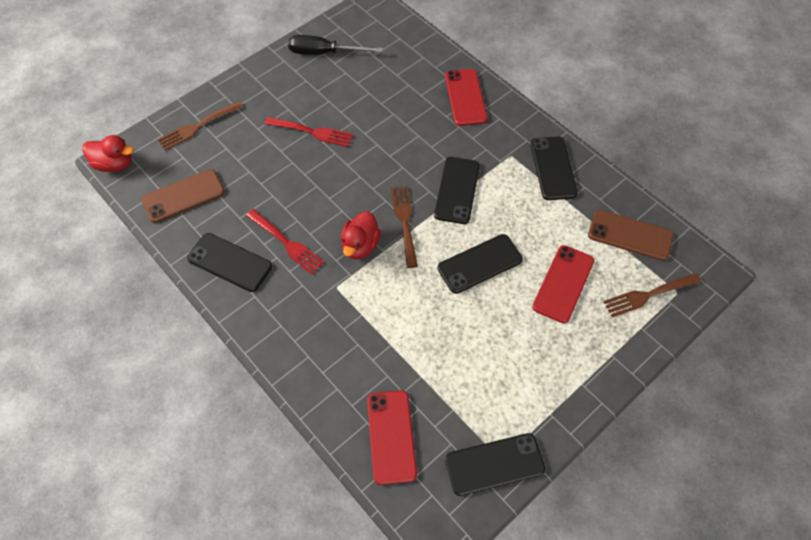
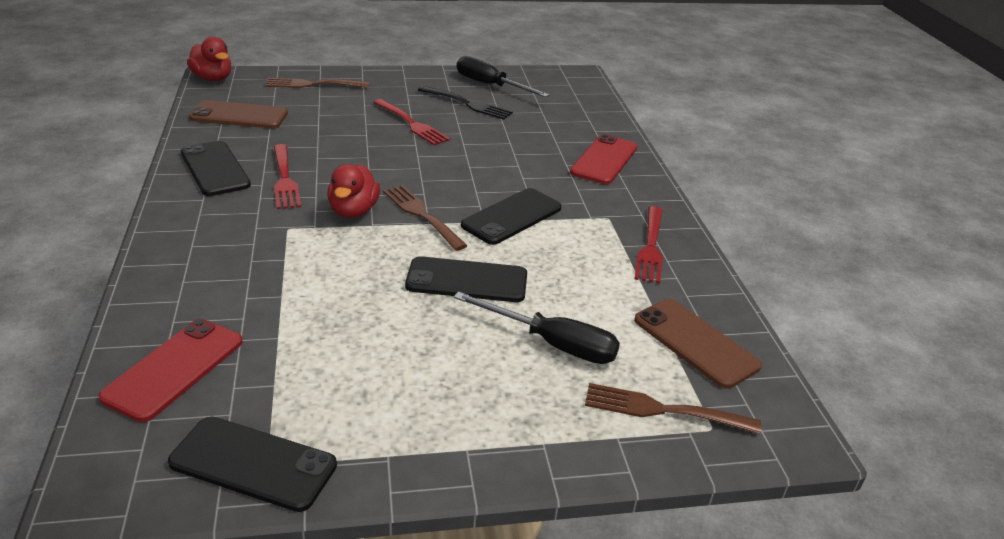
camera: 30 degrees right, 25 degrees down
(328, 85) = (467, 104): none -> black fork
(360, 246) = (353, 211): red duck -> red duck turned 45 degrees counterclockwise
(405, 223) = (423, 215): brown fork -> brown fork turned 60 degrees counterclockwise
(553, 168) = (650, 246): black phone -> red fork
(563, 284) = (552, 343): red phone -> black screwdriver

